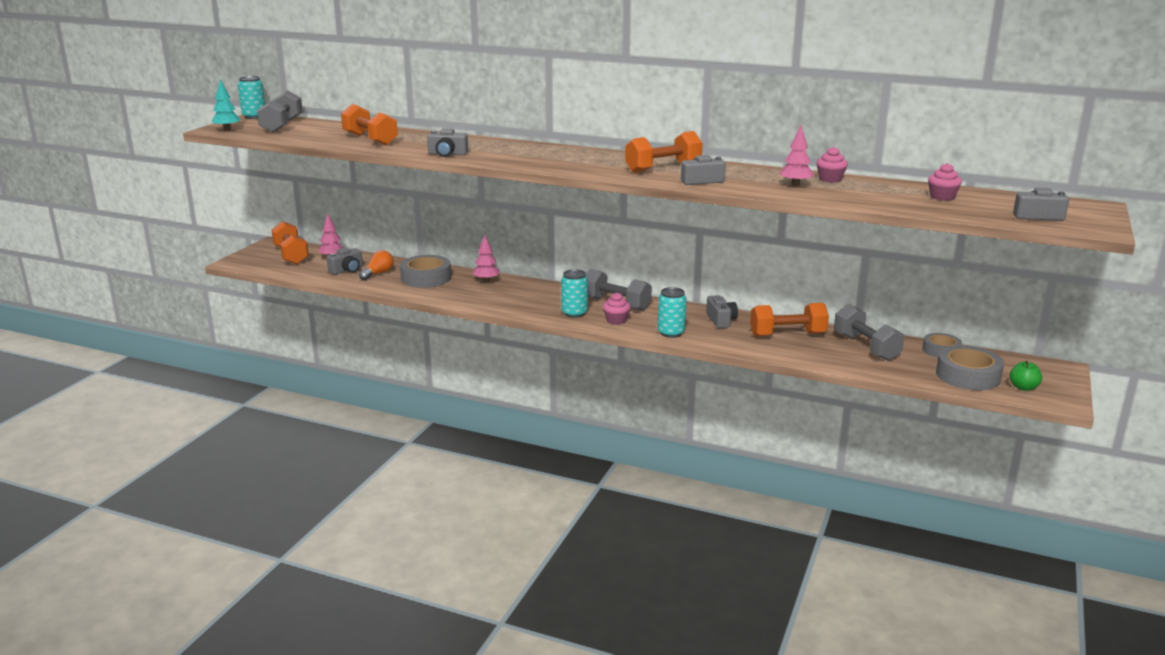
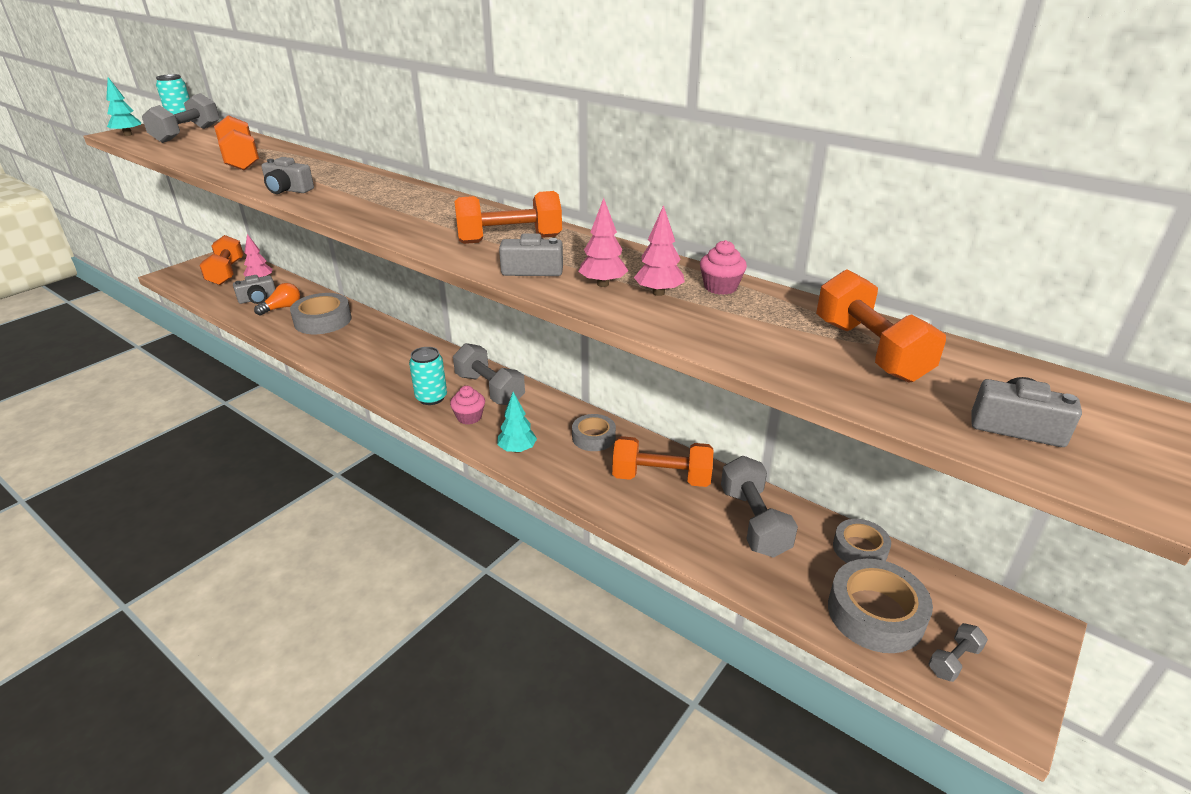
camera: 15 degrees right, 10 degrees up
(486, 280) = (379, 333): pink tree -> pink tree (603, 284)
(671, 333) = (517, 450): turquoise can -> turquoise tree
(721, 320) = (593, 437): grey camera -> grey tape
(942, 197) = (870, 350): pink cupcake -> orange dumbbell
(1023, 387) = (954, 661): green apple -> grey dumbbell

